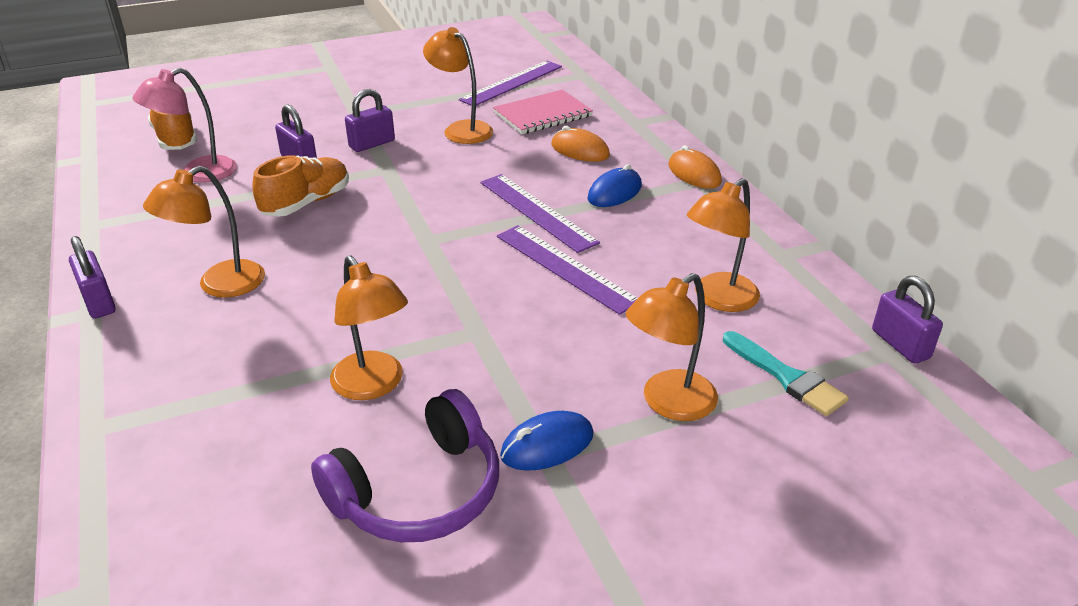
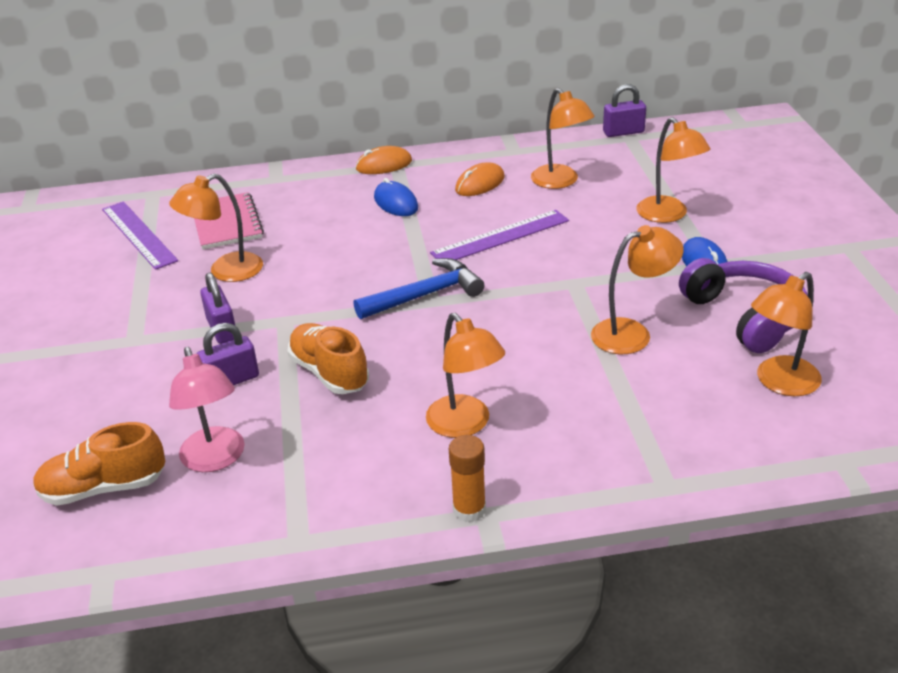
camera: 75 degrees left, 0 degrees up
(98, 302) = (469, 510): purple padlock -> orange glue stick
(263, 528) = (779, 383): none -> orange lamp
(437, 234) = (425, 295): none -> blue hammer
(537, 212) = (409, 242): purple ruler -> none
(580, 150) = (312, 211): orange mouse -> orange mouse (480, 184)
(786, 377) = (648, 172): turquoise brush -> none

